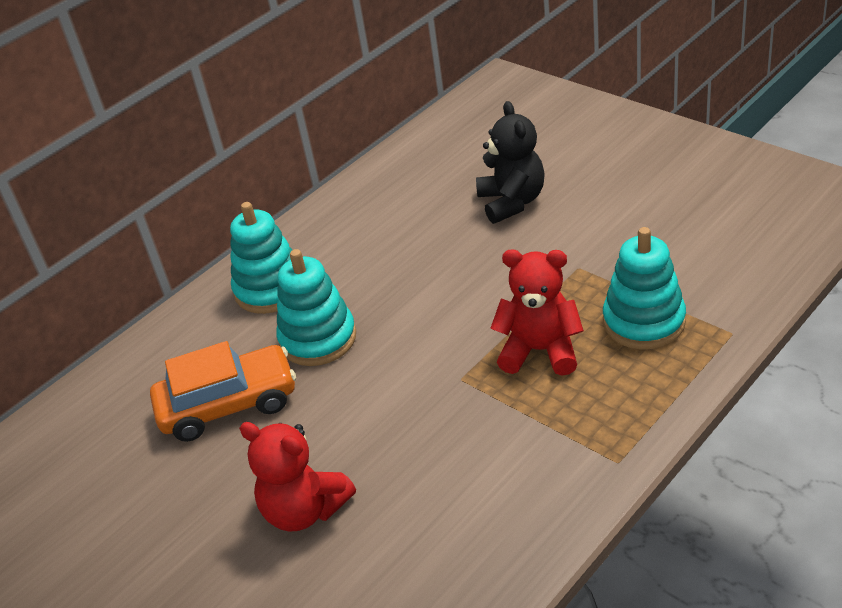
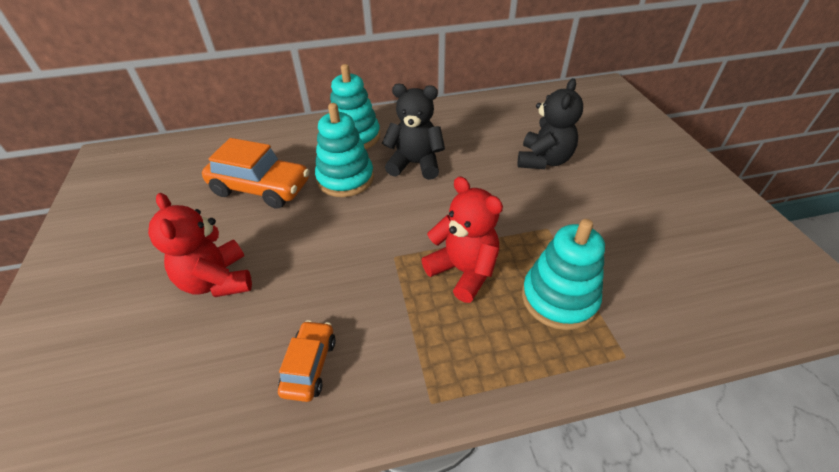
camera: 30 degrees right, 5 degrees up
(379, 280) = (415, 164): none -> black teddy bear
(487, 507) = (310, 366): none -> orange car

